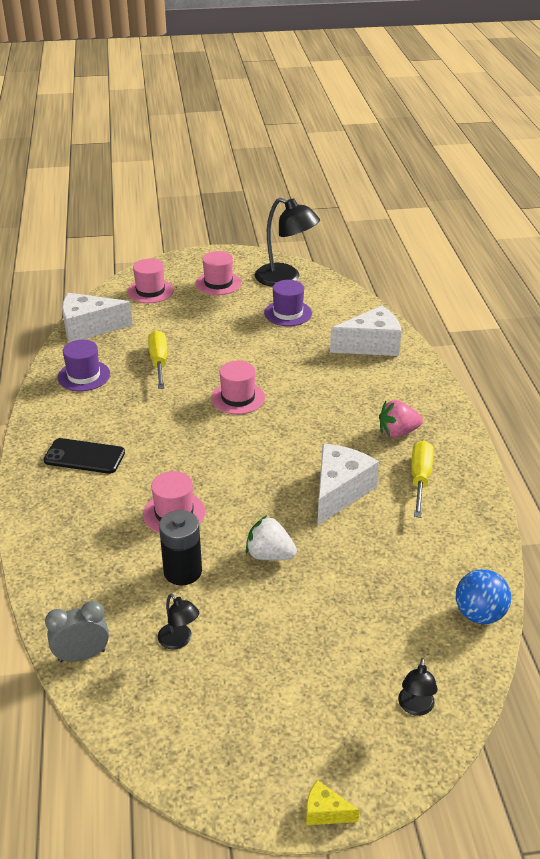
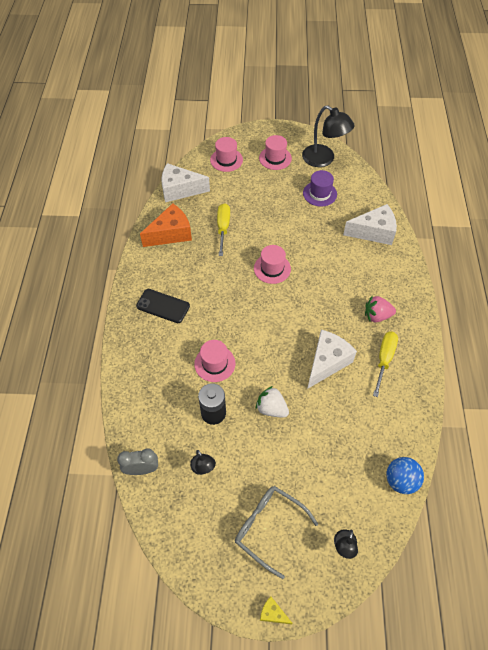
camera: 10 degrees right, 20 degrees up
(84, 376) = (171, 234): purple hat -> orange cheese
(296, 701) = (269, 527): none -> grey glasses

